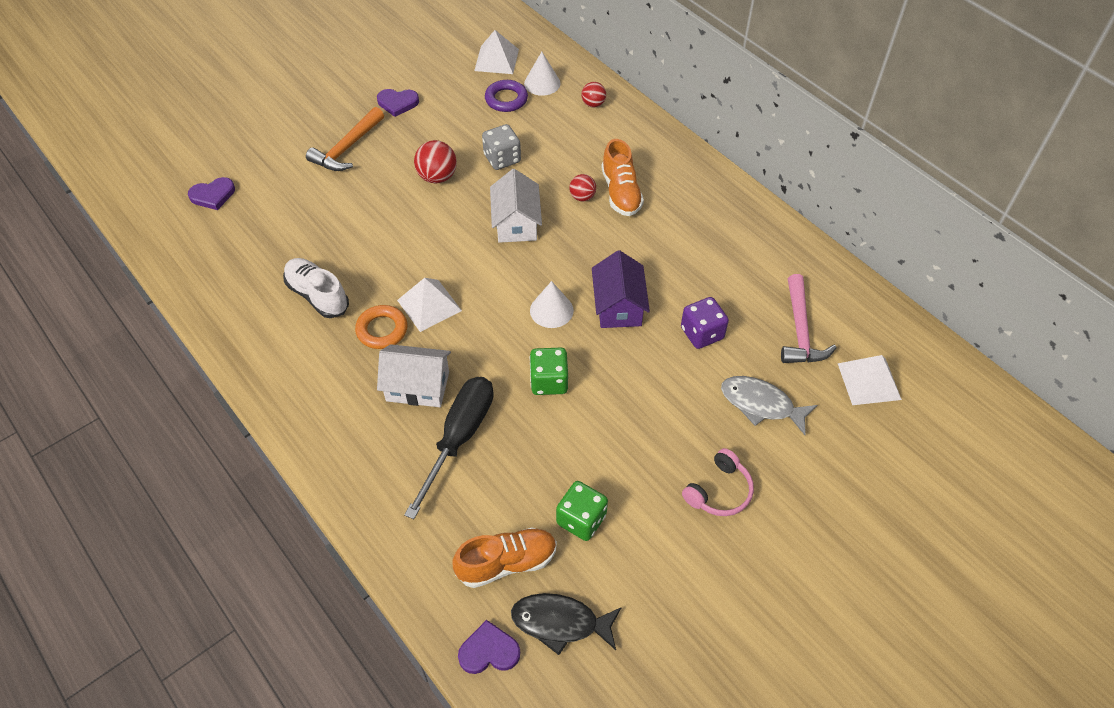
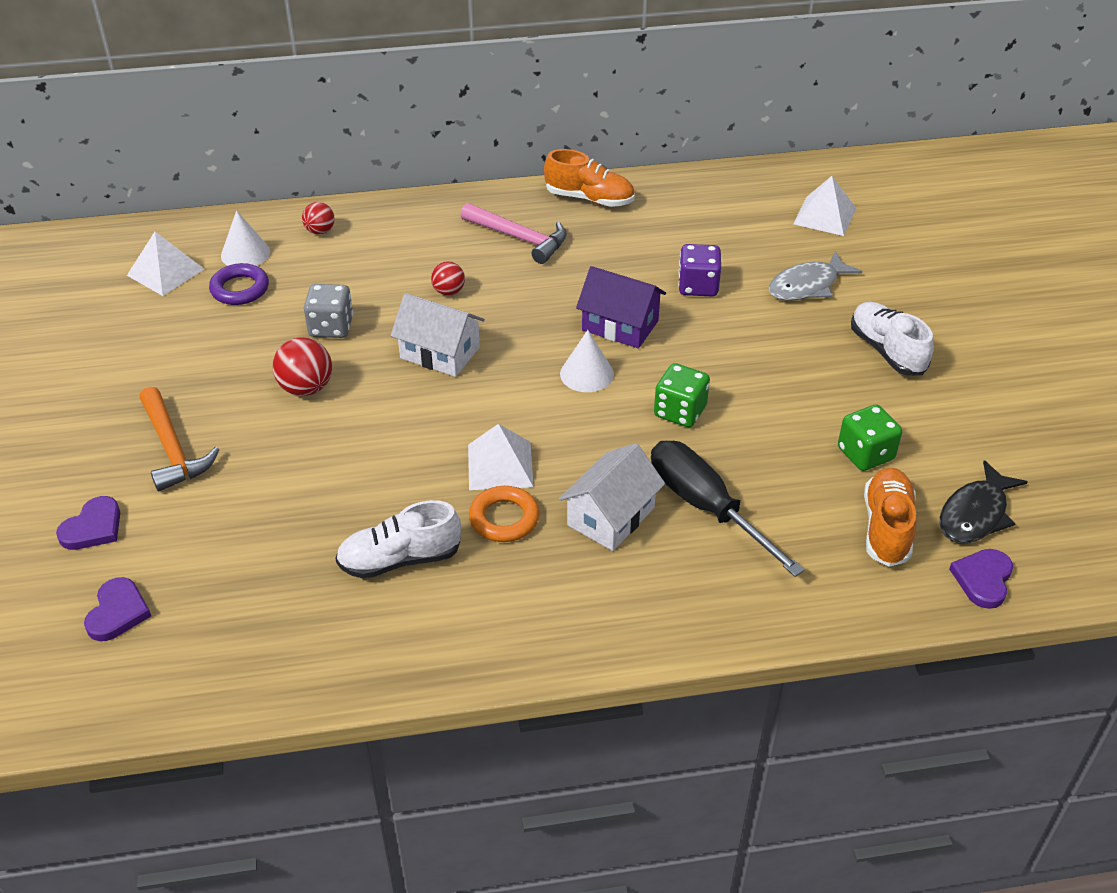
camera: 60 degrees left, 10 degrees down
(397, 103) = (144, 377): purple heart -> purple heart (93, 527)
(621, 192) = (468, 263): orange shoe -> orange shoe (589, 199)
(719, 491) = (887, 351): pink headphones -> white shoe
(800, 331) = (741, 228): pink hammer -> pink hammer (519, 238)

